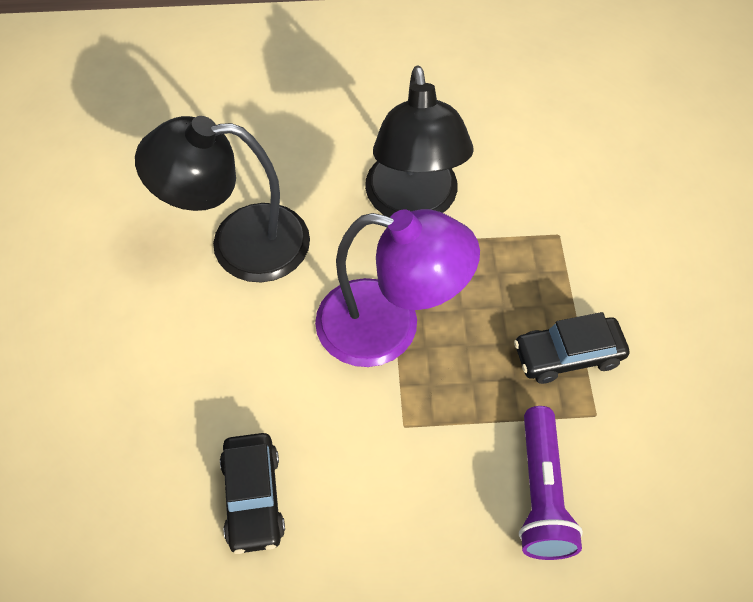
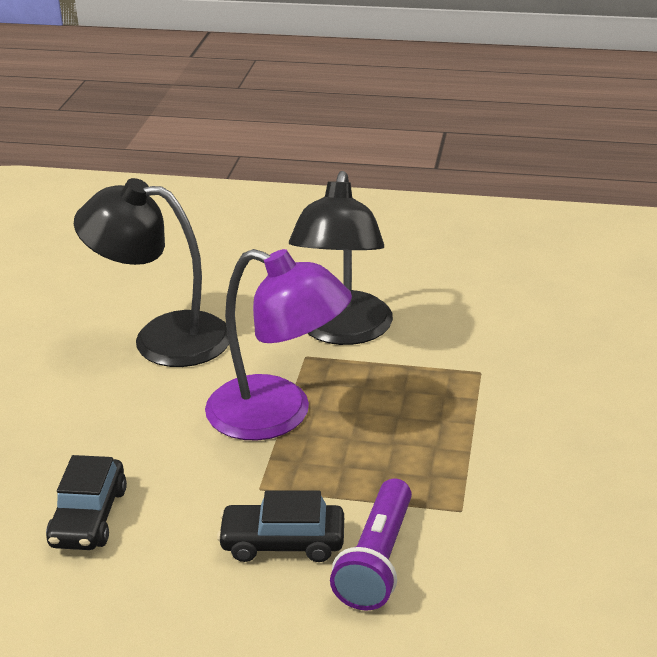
camera: 15 degrees right, 25 degrees down
(568, 355) = (451, 461): black car -> black car (283, 542)

